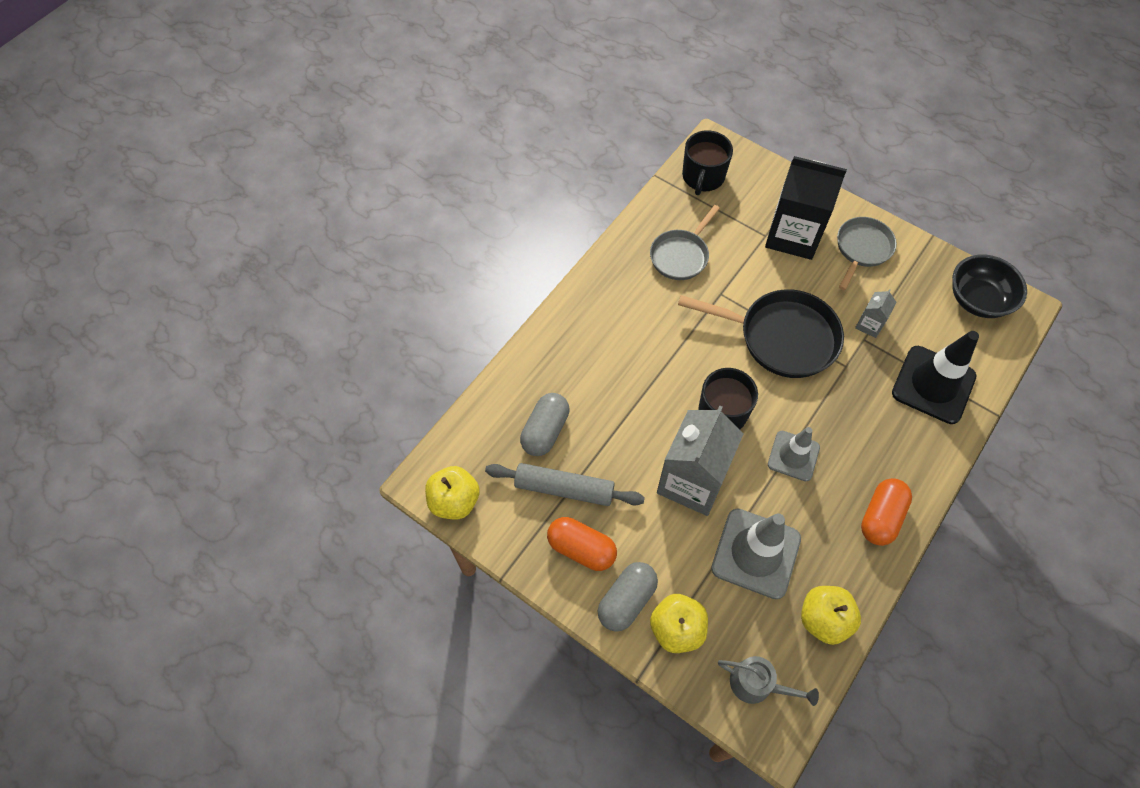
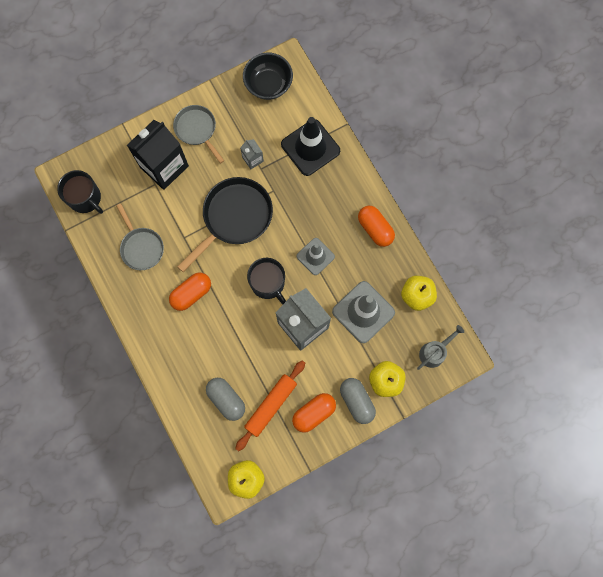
camera: 65 degrees left, 15 degrees up
(564, 488) = (271, 405): grey rolling pin -> orange rolling pin
(657, 332) = (191, 293): none -> orange capsule

